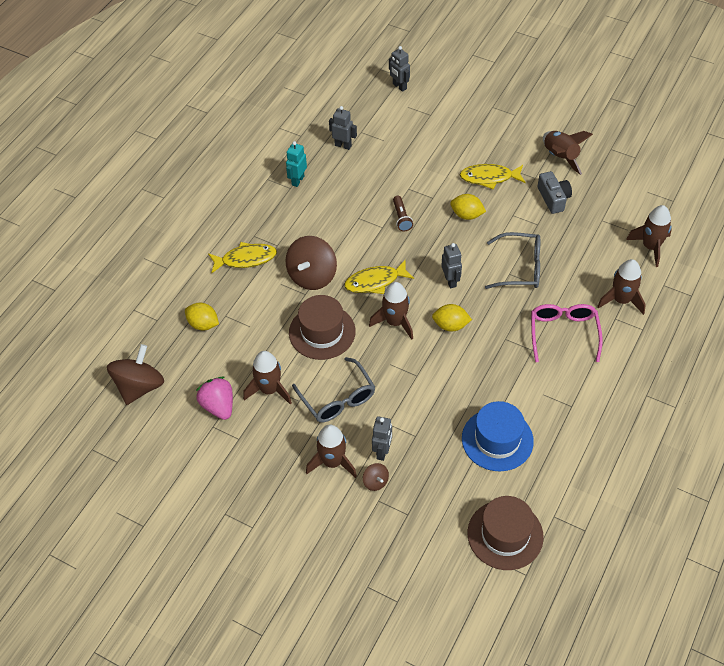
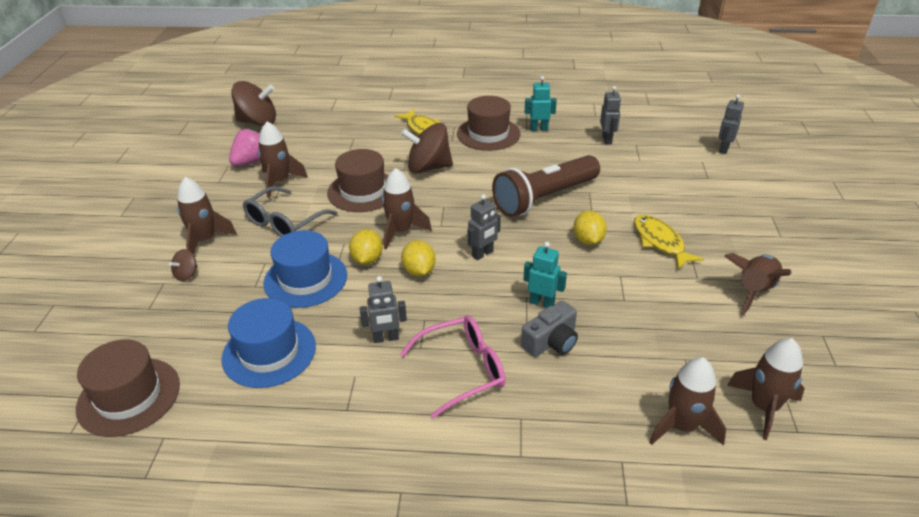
camera: 65 degrees right, 15 degrees down
(203, 324) = (338, 130): yellow lemon -> yellow lemon (367, 259)
(283, 217) = (488, 134): none -> brown hat
(375, 282) = (446, 205): yellow fish -> none
(382, 451) = (227, 268): grey robot -> grey robot (386, 338)
(401, 218) = (545, 198): brown flashlight -> brown flashlight, size x2.40
(424, 400) = (305, 279): none -> blue hat
(520, 268) = (542, 303): grey glasses -> turquoise robot
(553, 198) = (679, 303): grey camera -> grey camera (551, 342)
(621, 300) = (557, 417): brown rocket -> brown rocket (763, 407)

